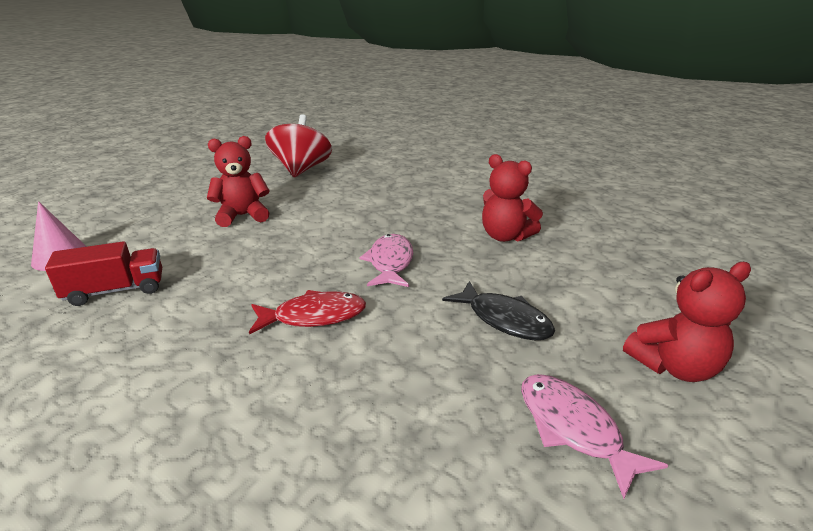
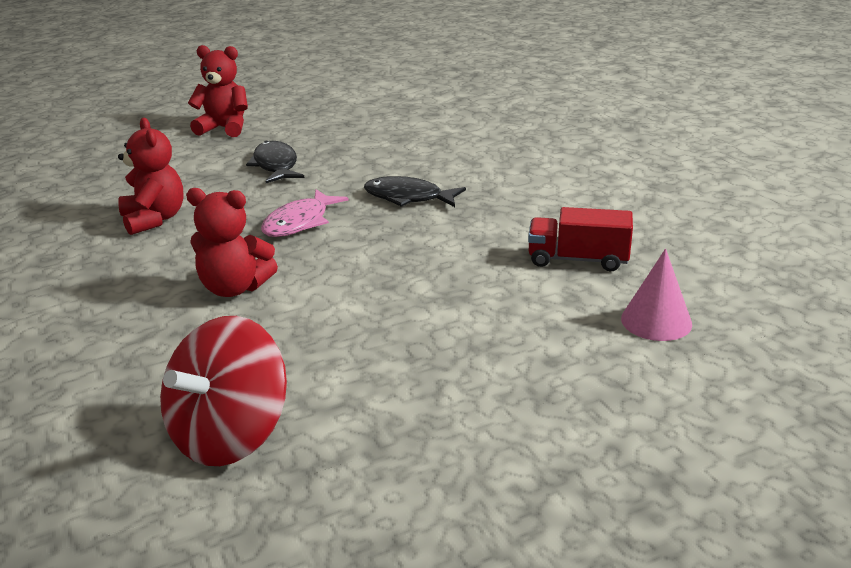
camera: 150 degrees left, 0 degrees up
(242, 216) = (408, 332): red teddy bear -> red teddy bear (234, 288)
(314, 316) = (408, 198): red fish -> black fish
(573, 429) = (320, 124): pink fish -> none

